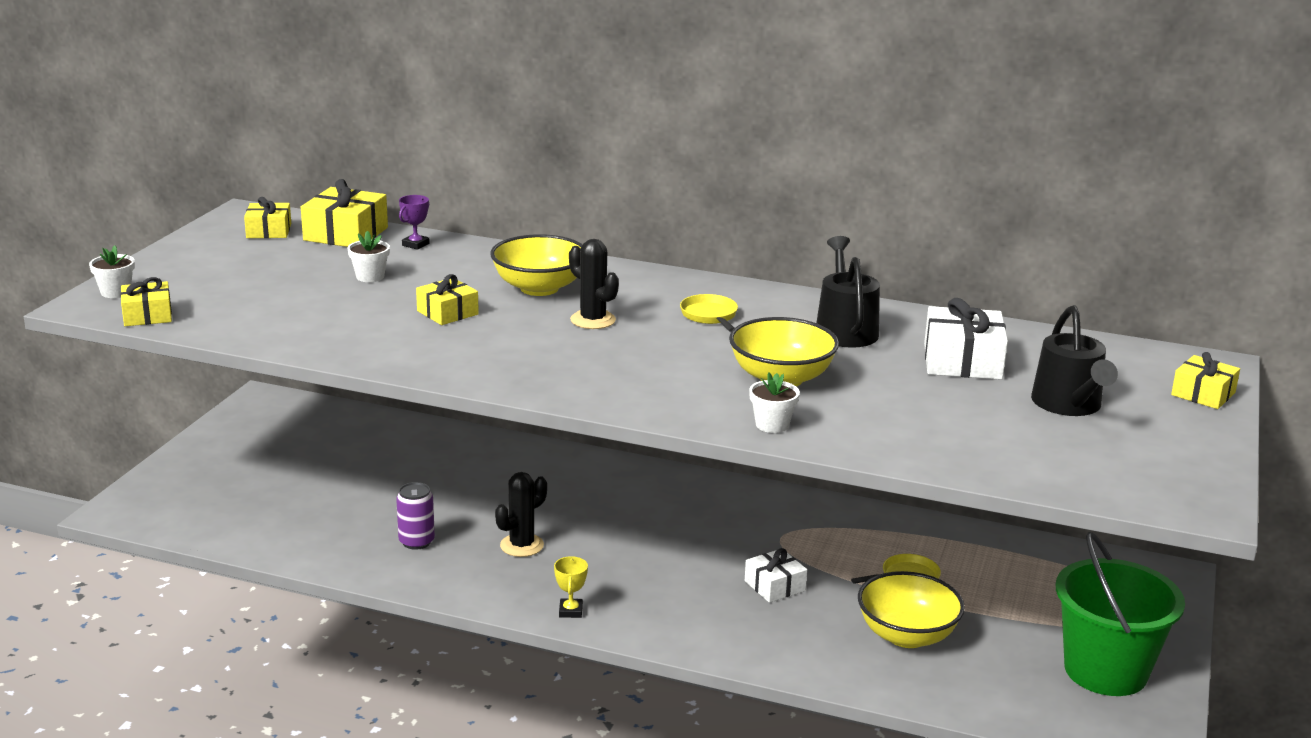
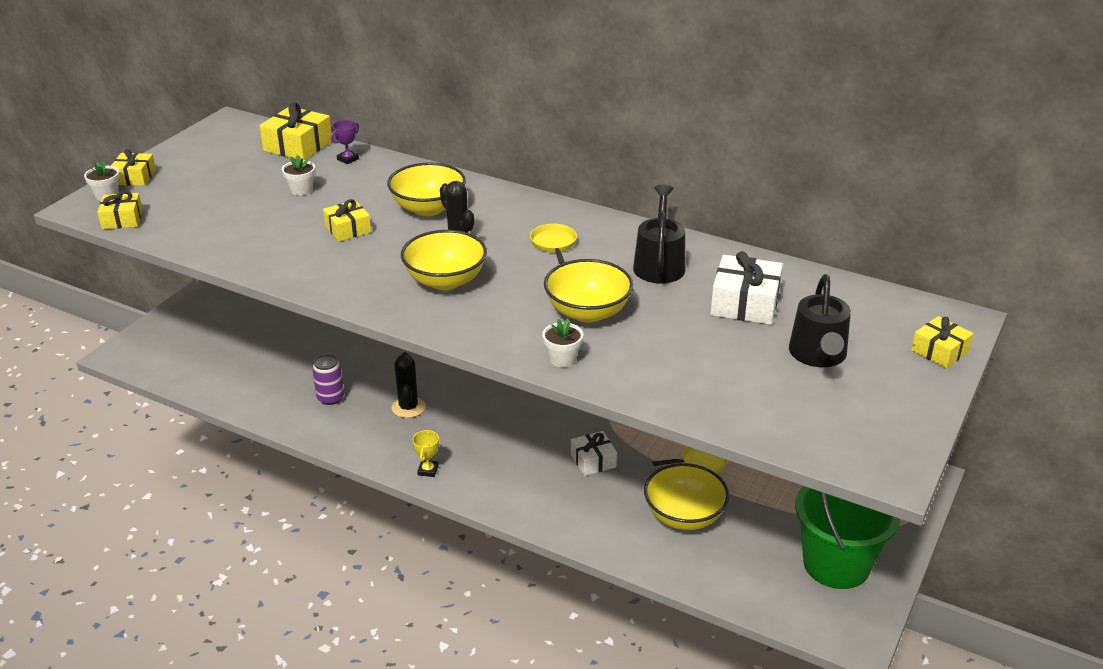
camera: 10 degrees right, 10 degrees up
(269, 231) = (241, 140): yellow gift -> yellow gift (134, 177)
(522, 545) = (408, 407): black cactus -> black cactus turned 60 degrees counterclockwise
(593, 357) = (445, 280): none -> yellow bowl

